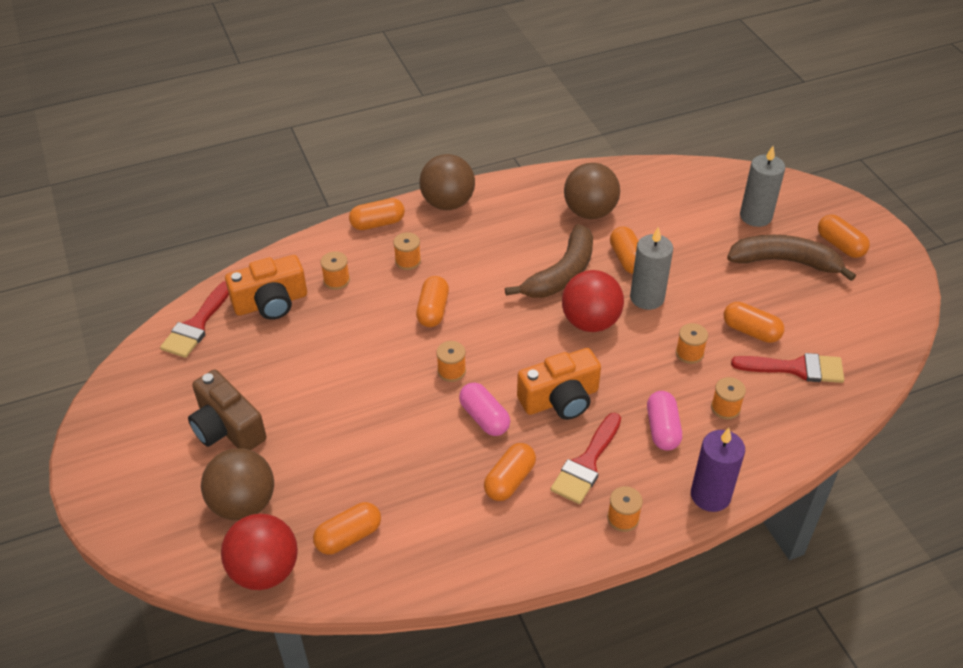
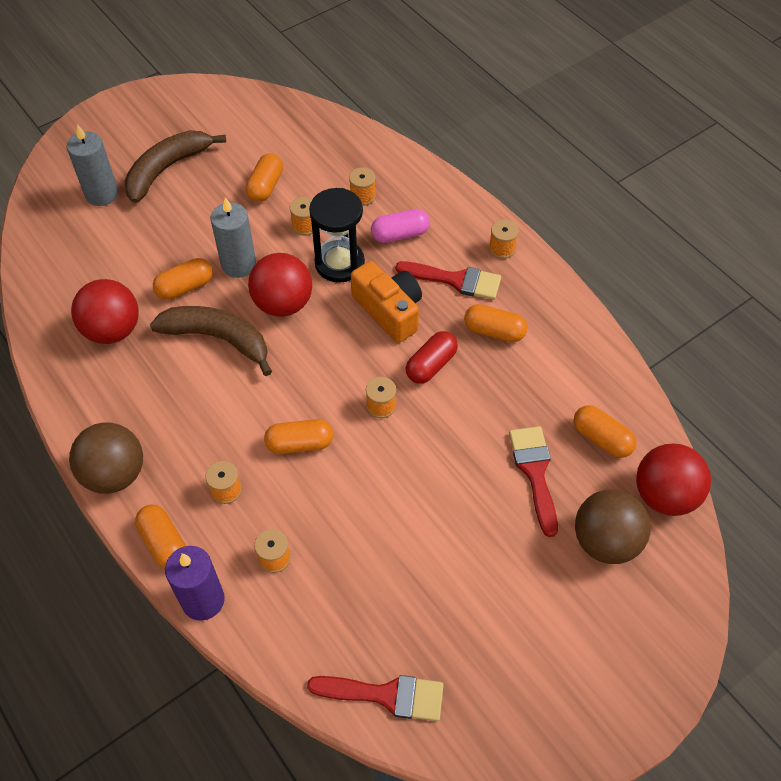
camera: 105 degrees left, 10 degrees up
(227, 428) = (523, 594): brown camera -> none
(271, 303) = (328, 620): orange camera -> none
(484, 418) = (431, 365): pink capsule -> red capsule
(590, 212) = (112, 330): brown ball -> red ball
(632, 372) = (339, 263): none -> black hourglass
(710, 495) = (458, 197): purple candle -> purple candle (203, 600)
(784, 262) = (166, 169): brown banana -> brown banana turned 45 degrees clockwise
(796, 368) = (303, 155): red brush -> red brush (534, 472)
(840, 245) = (136, 133): orange capsule -> none

